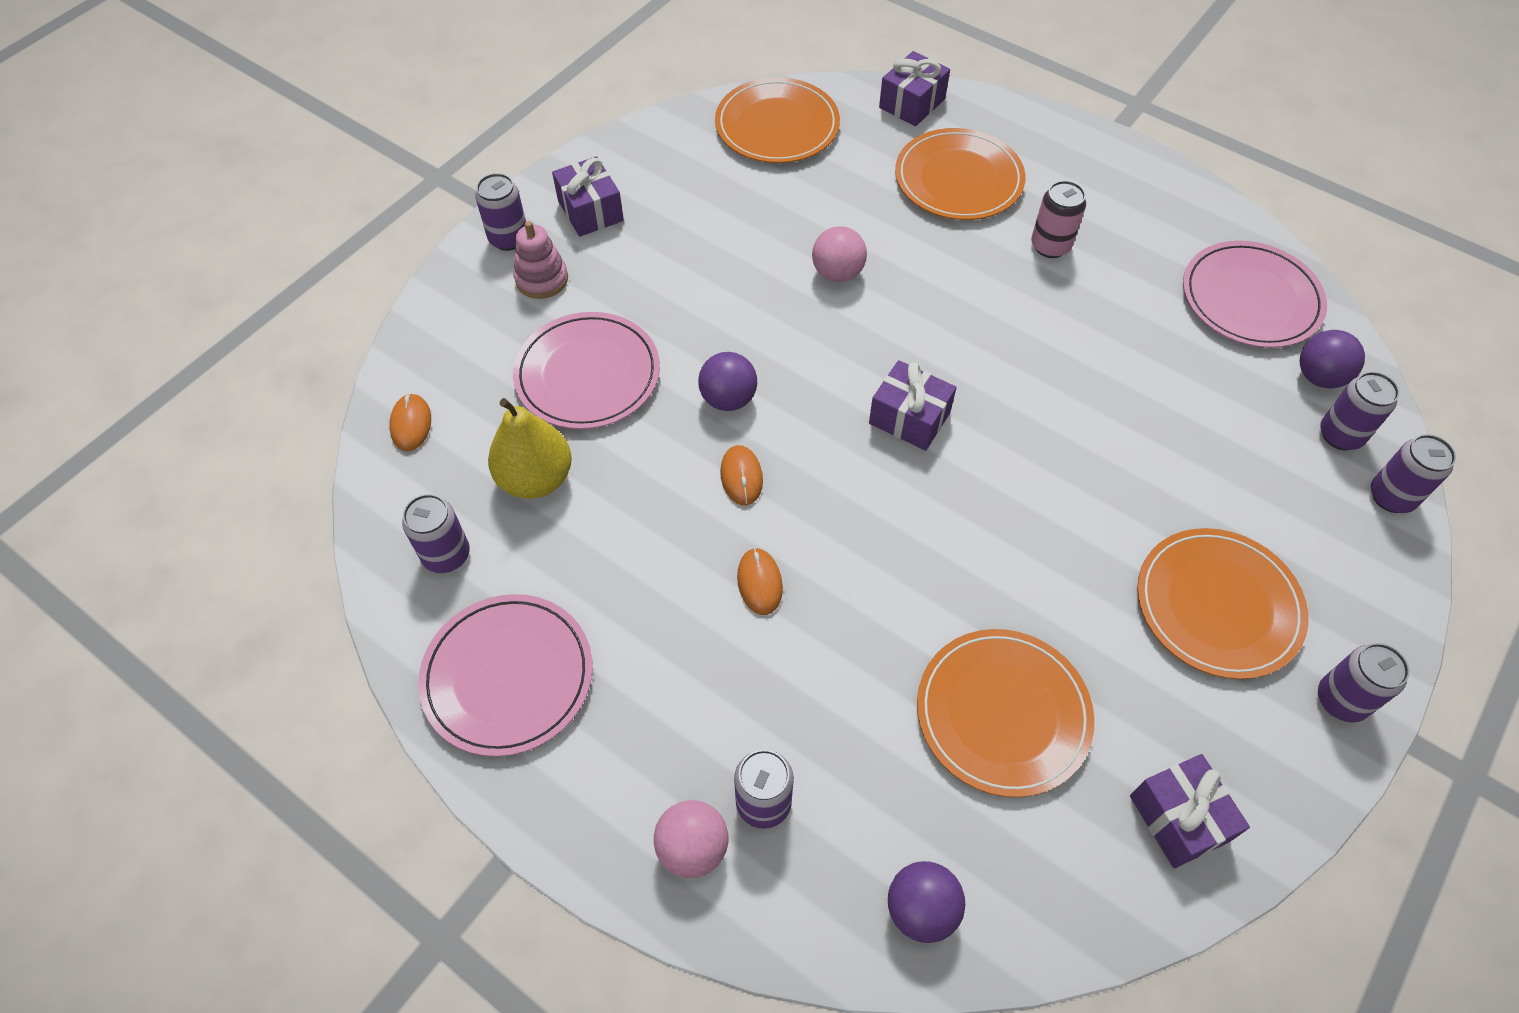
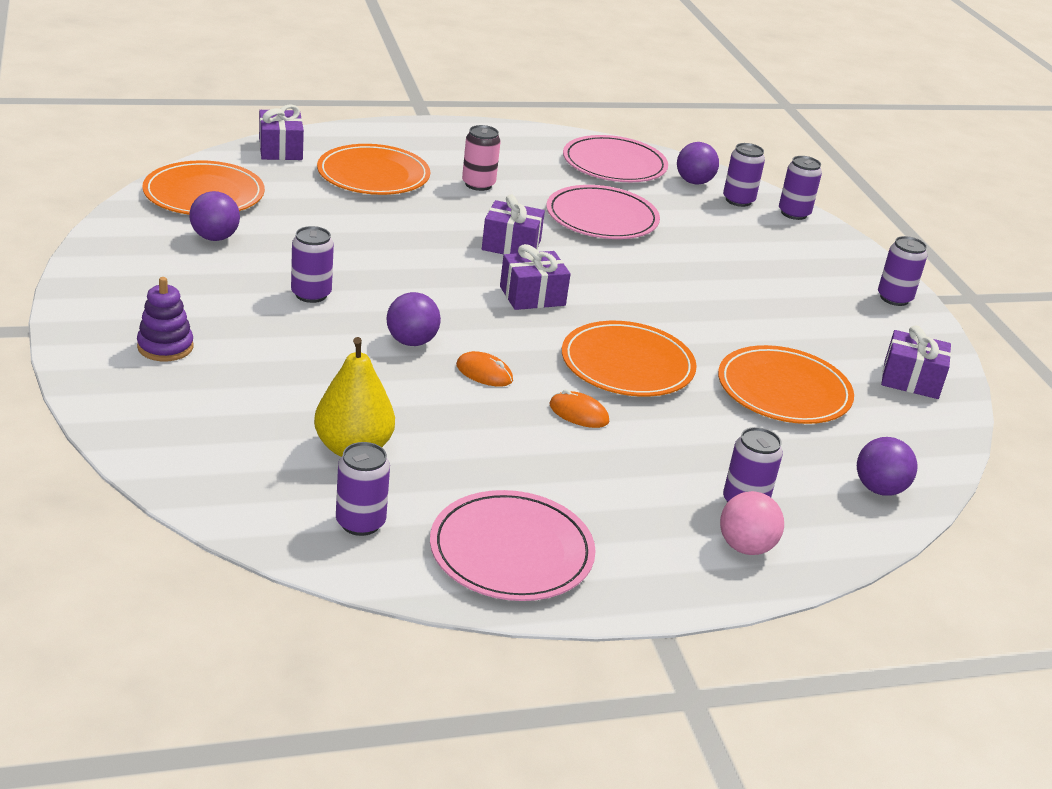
camera: 55 degrees left, 25 degrees down
(411, 424) = (203, 474): orange mouse -> none
(509, 238) = (95, 337): purple can -> purple can (311, 294)
(542, 279) = (165, 347): pink stacking toy -> purple stacking toy
(587, 374) = (293, 378): pink plate -> pink plate (602, 218)
(590, 211) = (137, 294): purple gift -> purple gift (511, 245)
(723, 181) = (215, 238): none -> purple ball
(837, 273) = (375, 250): pink ball -> none
(1218, 605) = (797, 292): orange plate -> orange plate (627, 364)

